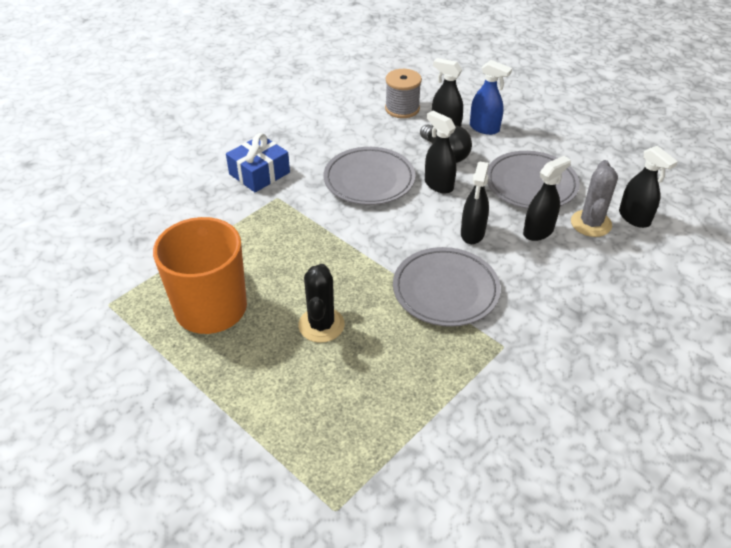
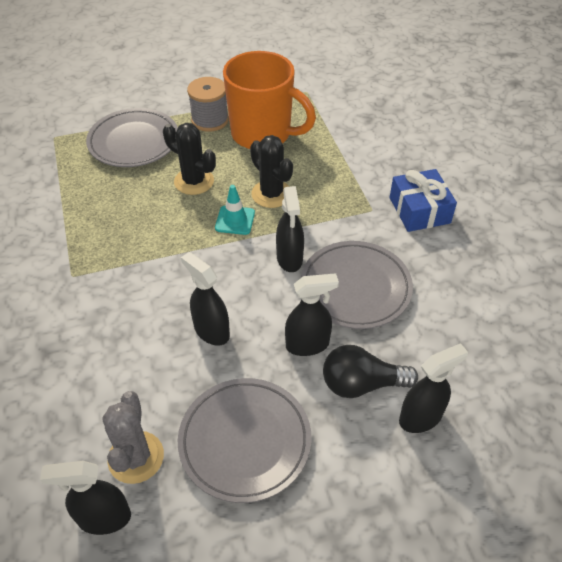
camera: 120 degrees right, 5 degrees up
(300, 262) = (271, 194): none -> black cactus
(351, 271) = (235, 220): none -> turquoise traffic cone
(402, 108) = (490, 391): grey spool -> grey spool (210, 120)
(445, 290) = (160, 270): grey plate -> grey plate (134, 142)
(484, 128) = (393, 465): blue spray bottle -> none
(538, 231) = (167, 392): black spray bottle -> black spray bottle (289, 259)
(591, 223) = (136, 457): grey cactus -> grey cactus turned 45 degrees clockwise

